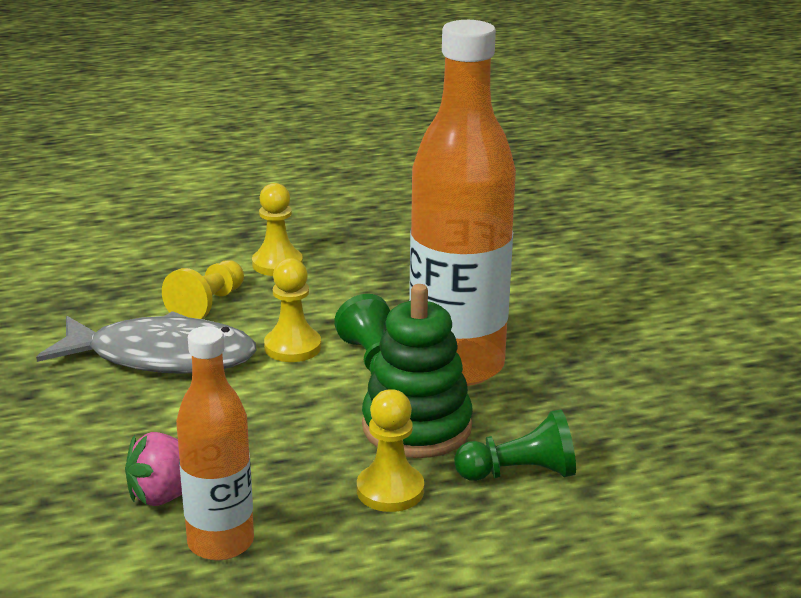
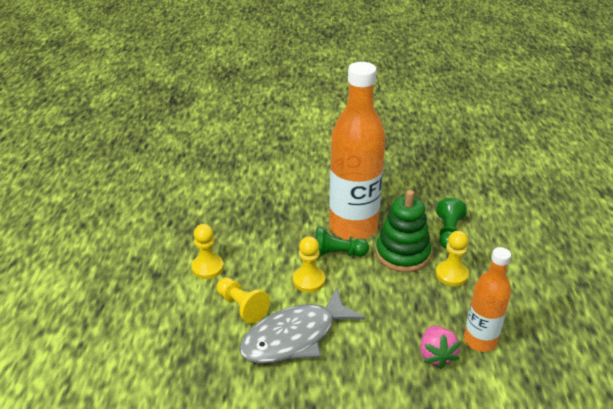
camera: 70 degrees left, 10 degrees up
(162, 357) = (295, 337): grey fish -> grey fish turned 150 degrees counterclockwise

